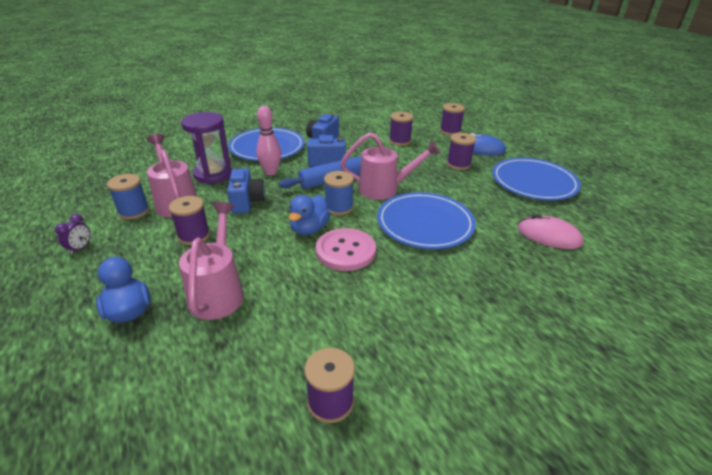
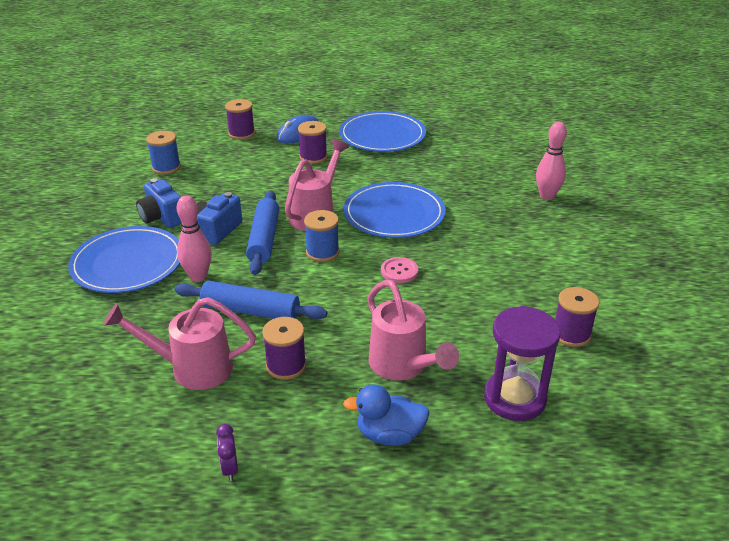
camera: 60 degrees left, 0 degrees up
(80, 248) = (230, 469): purple clock -> purple clock turned 150 degrees counterclockwise
(134, 211) = (180, 410): blue spool -> blue spool (166, 167)
(213, 174) = (152, 324): purple hourglass -> purple hourglass (514, 398)
(218, 292) = (403, 366): pink watering can -> pink watering can turned 150 degrees counterclockwise
(247, 202) = (250, 311): blue camera -> blue rolling pin
(309, 229) = (344, 282): blue duck -> none
(345, 251) = (399, 271): pink button -> pink button, size x0.59
(399, 141) = (226, 169): purple spool -> none
(548, 236) = (461, 165): pink mouse -> none
(572, 310) = (547, 196): none -> pink bowling pin

